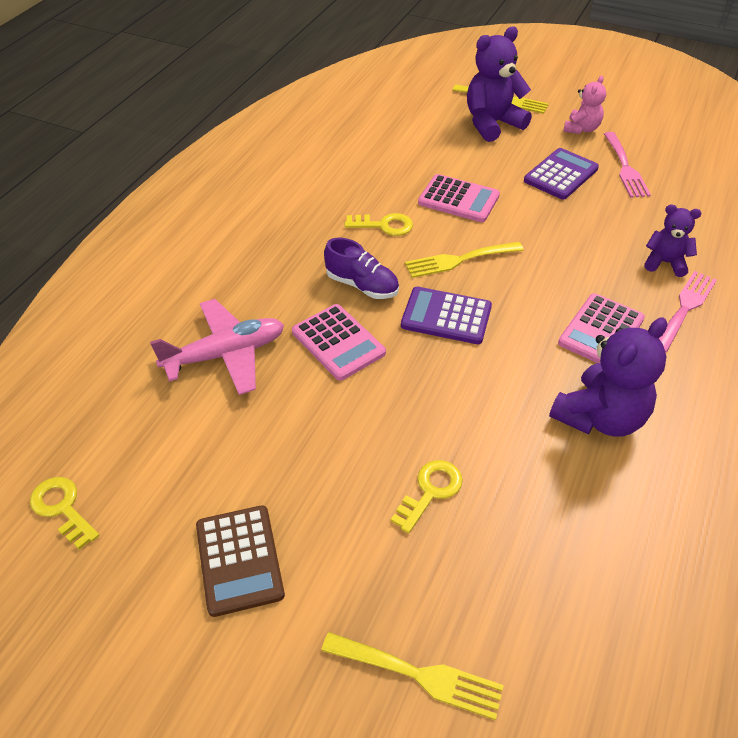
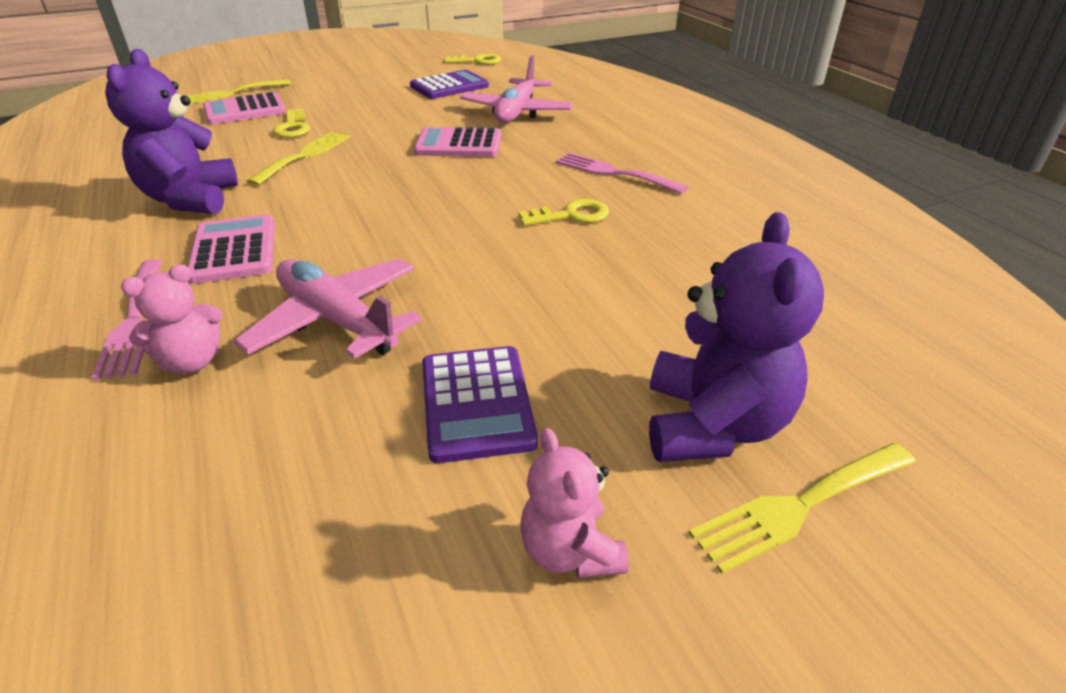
camera: 130 degrees right, 10 degrees down
(239, 560) = (368, 81): brown calculator -> none
(362, 285) = (503, 174): purple shoe -> none
(384, 225) = (571, 215): yellow key -> yellow key turned 150 degrees counterclockwise
(446, 316) = (401, 191): purple calculator -> purple calculator (449, 86)
(458, 199) = (550, 279): pink calculator -> pink calculator (245, 110)
(459, 260) = (453, 229): yellow fork -> yellow fork (304, 156)
(581, 243) = (337, 320): none -> pink plane
(625, 168) = (382, 505): pink fork -> pink fork (613, 173)
(665, 263) = (192, 362): purple teddy bear -> pink teddy bear

